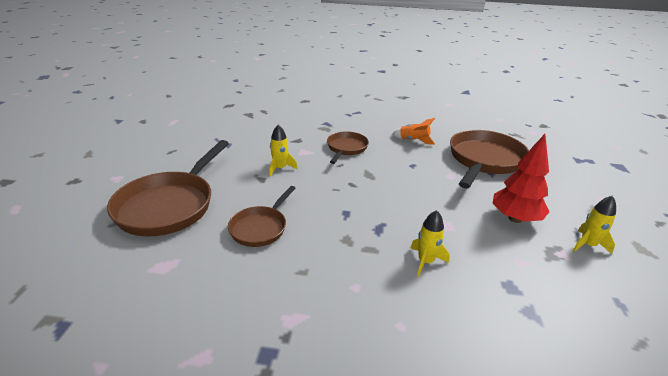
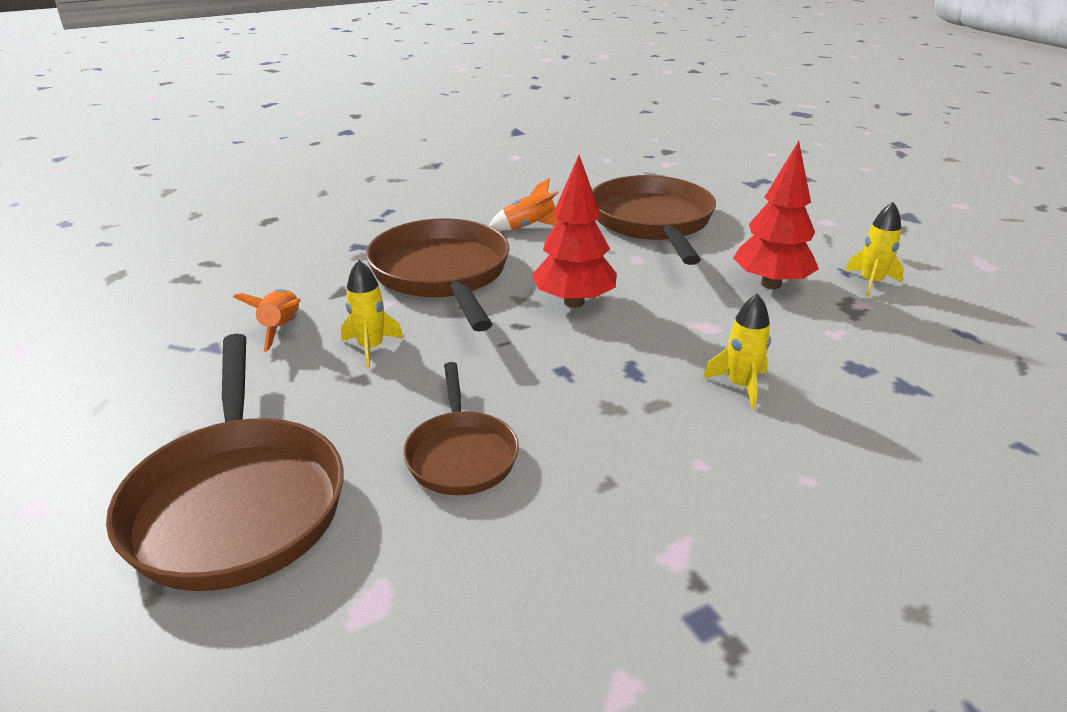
camera: 35 degrees left, 0 degrees up
(258, 147) = (281, 329): none -> orange rocket
(346, 148) = (442, 274): brown pan -> brown pan, size x1.77
(391, 184) = (574, 302): none -> red tree

